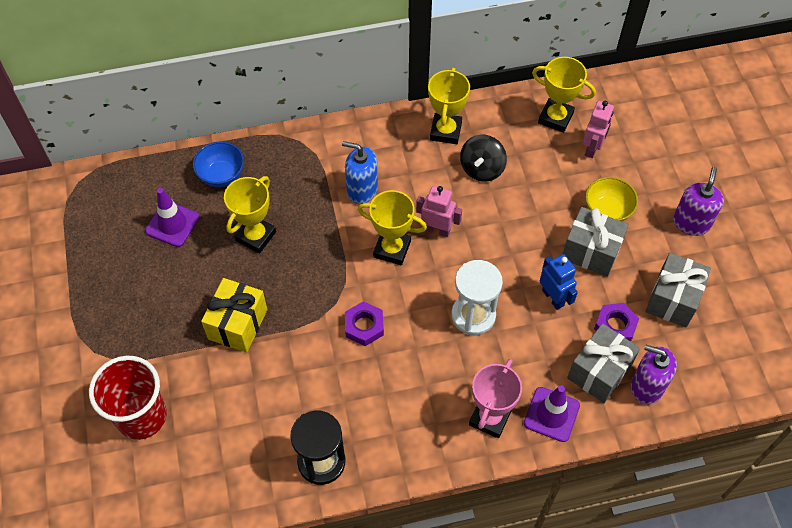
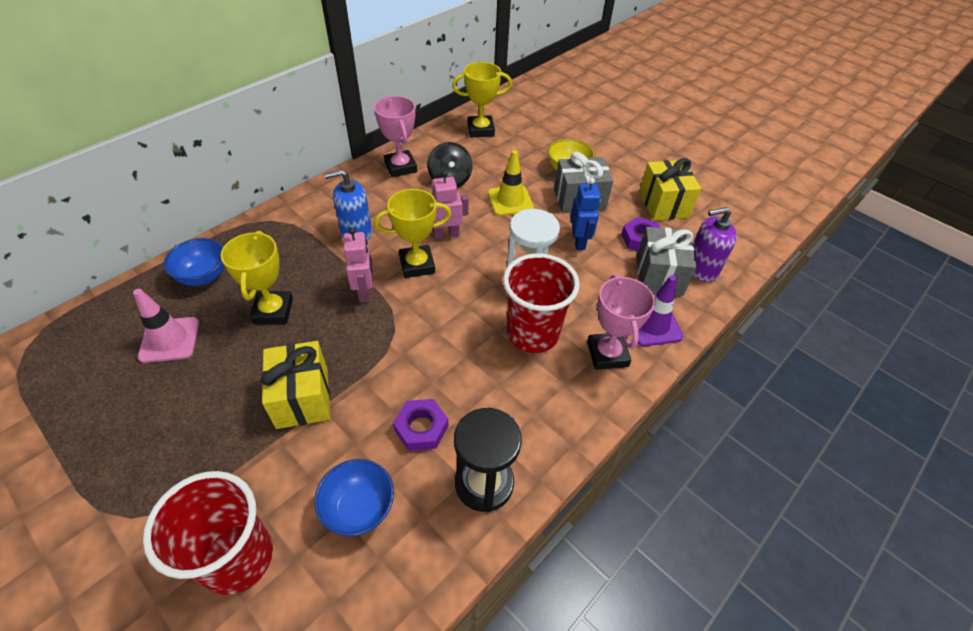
camera: 35 degrees left, 10 degrees down
(172, 224) = (169, 340): purple traffic cone -> pink traffic cone
(229, 429) = (359, 508): none -> blue bowl
(364, 326) = (436, 336): purple nut -> purple nut (421, 428)
(442, 366) = (532, 333): none -> red cup
(445, 131) = (400, 167): yellow trophy -> pink trophy
(522, 220) = (510, 201): none -> yellow traffic cone
(553, 297) = (579, 241): blue robot -> blue robot turned 60 degrees clockwise
(592, 148) = (523, 138): pink robot -> pink robot (364, 292)
(672, 299) = (663, 204): grey gift -> yellow gift
(691, 223) = (630, 155): purple soap dispenser -> none

